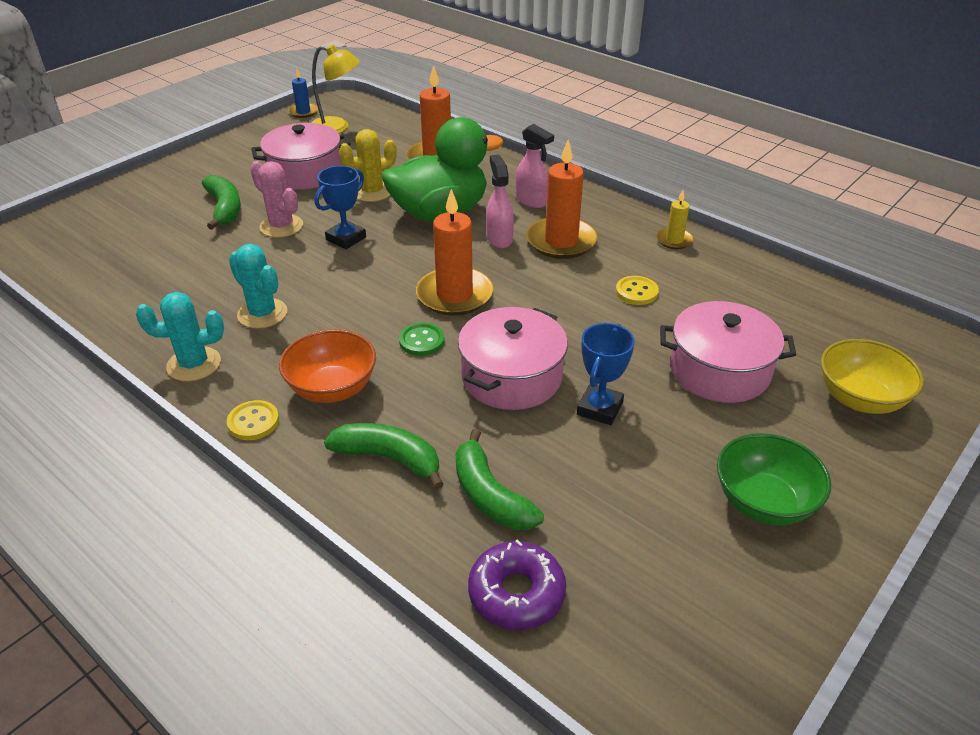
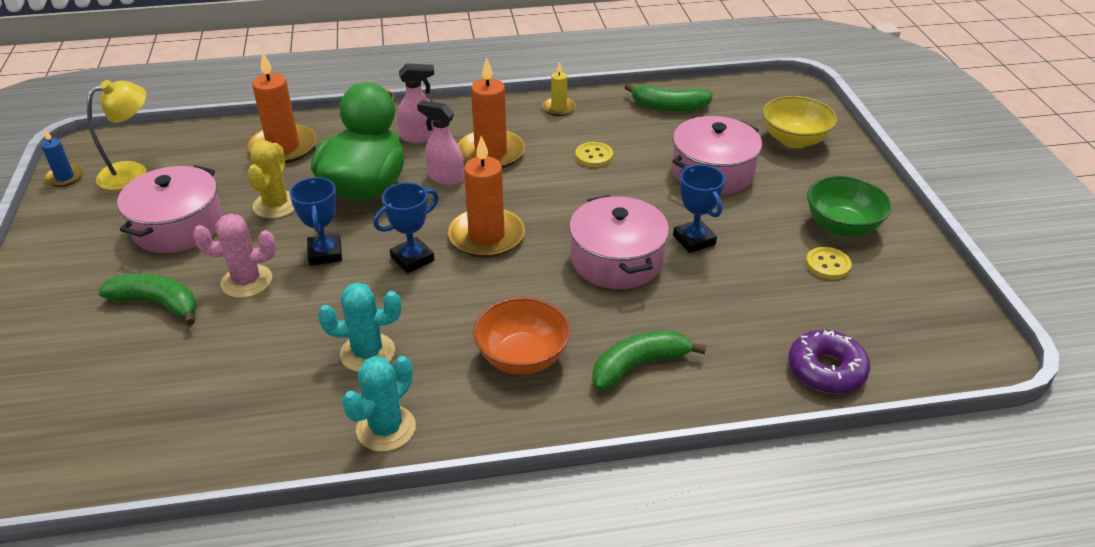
camera: 50 degrees left, 0 degrees up
(253, 422) = (511, 423): yellow button -> yellow button (827, 265)
(385, 277) = (412, 259): none -> blue trophy
(421, 341) = (522, 281): green button -> none
(489, 495) = (727, 335): green banana -> green banana (669, 107)

